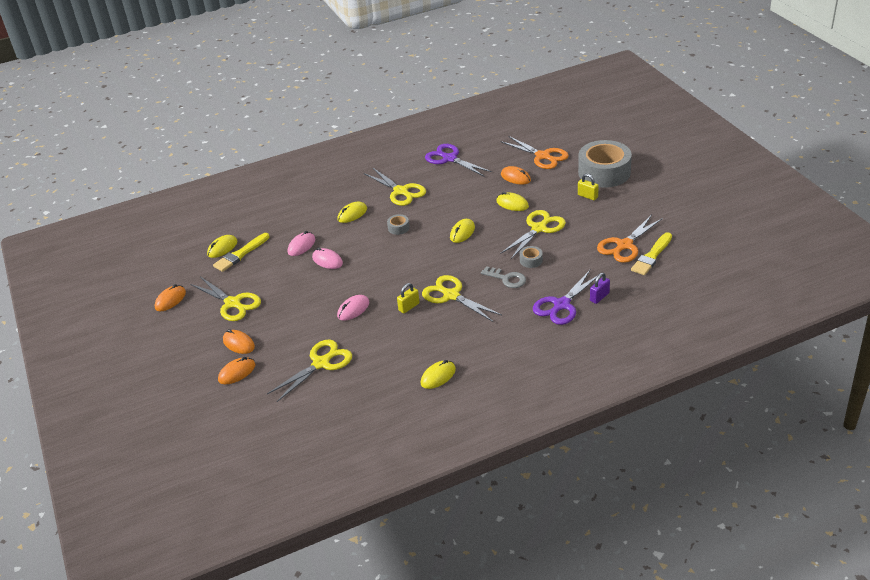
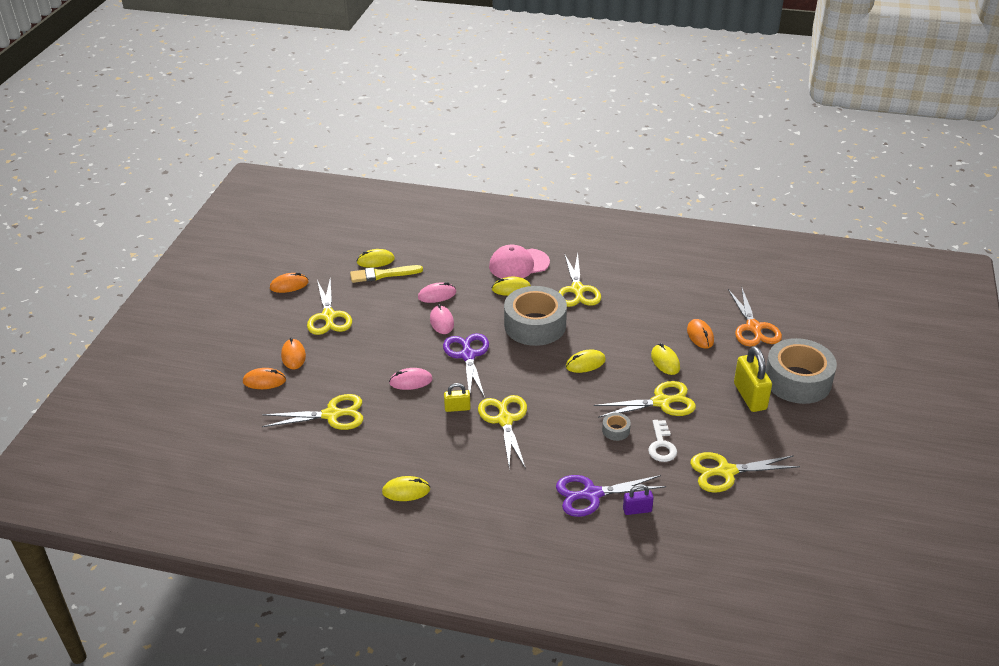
camera: 35 degrees right, 0 degrees up
(338, 196) = (519, 264): none -> pink cap
(398, 228) = (535, 325): grey tape -> grey tape, size x2.50
(449, 158) = (659, 281): purple scissors -> purple scissors (468, 356)
(507, 279) = (572, 435): grey key -> none
(569, 253) = (661, 445): none -> white key
(587, 196) = (750, 396): yellow padlock -> yellow padlock, size x1.83
(624, 245) = (726, 471): orange scissors -> yellow scissors
(651, 256) = (740, 501): yellow brush -> none

